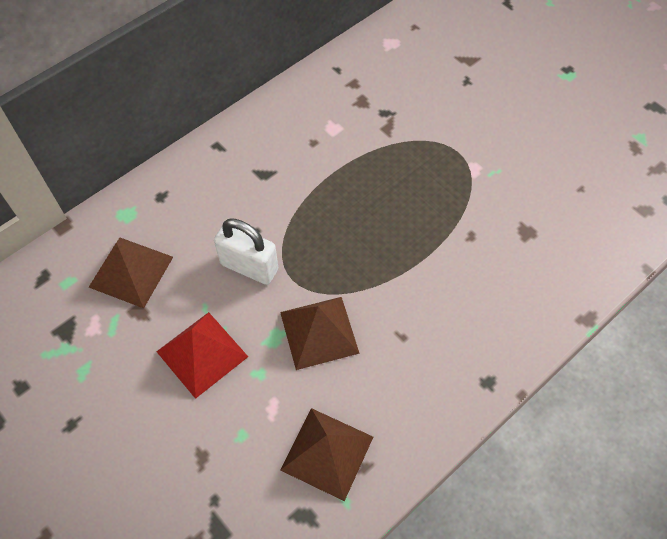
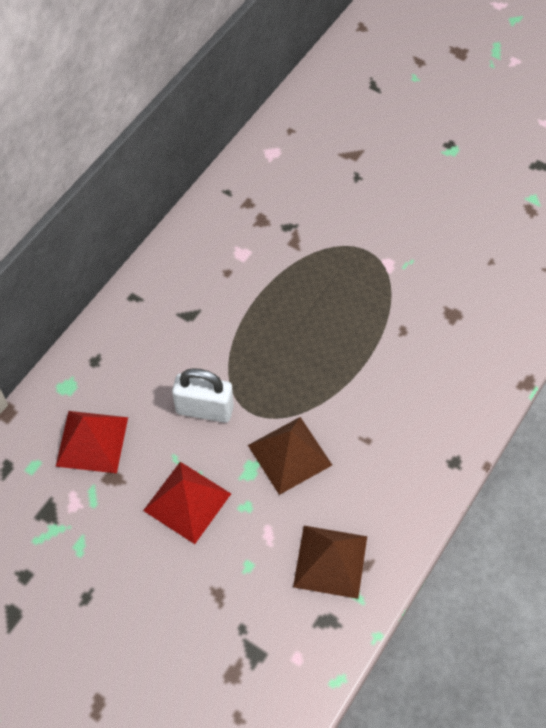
camera: 15 degrees left, 0 degrees up
(131, 272) = (92, 441): brown pyramid -> red pyramid

